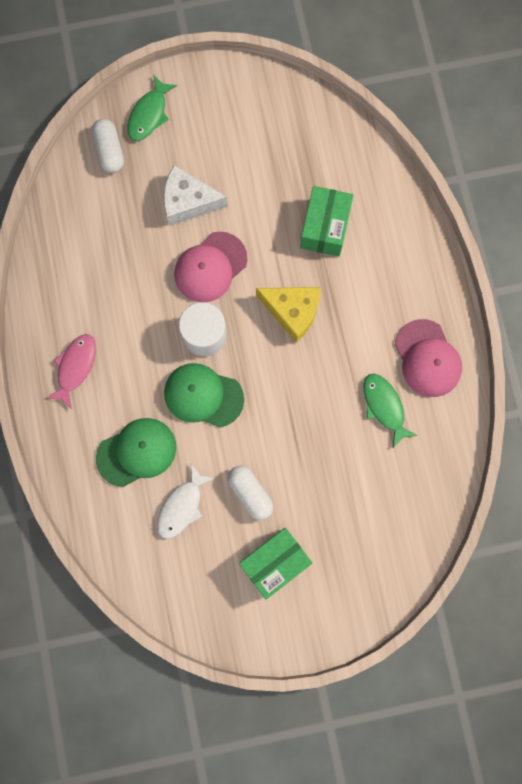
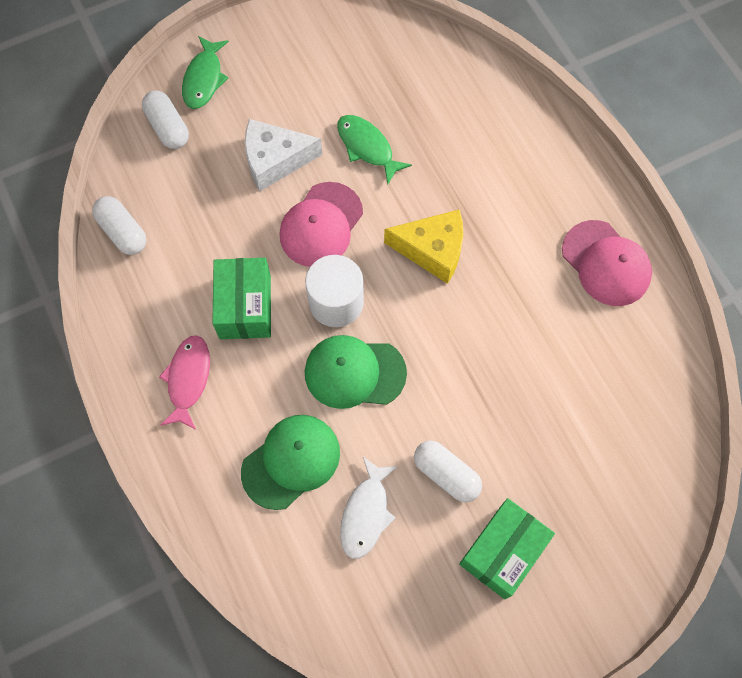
camera: 15 degrees left, 10 degrees down
(53, 233) = (123, 232): none -> white capsule
(325, 227) = (441, 150): green box -> green box (245, 307)
(384, 407) = (574, 330): green fish -> green fish (367, 147)

